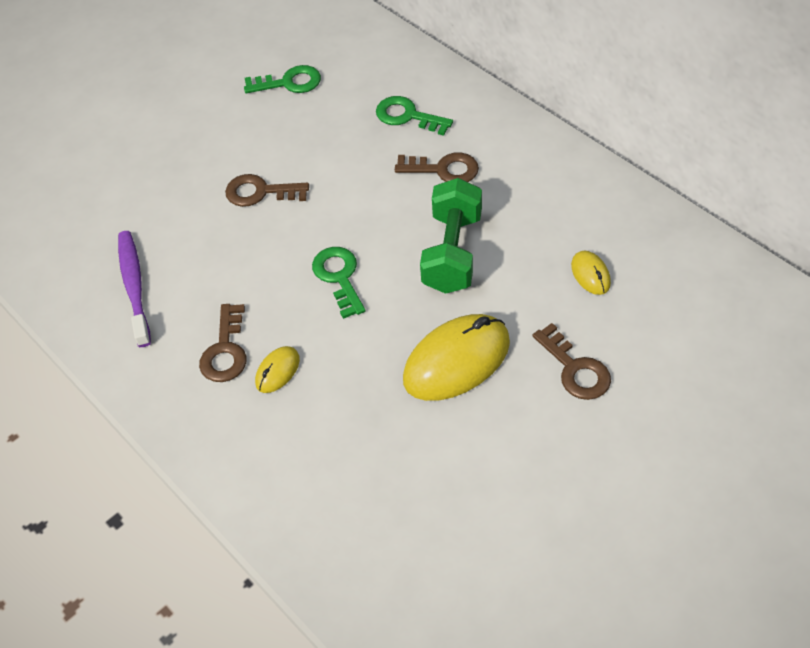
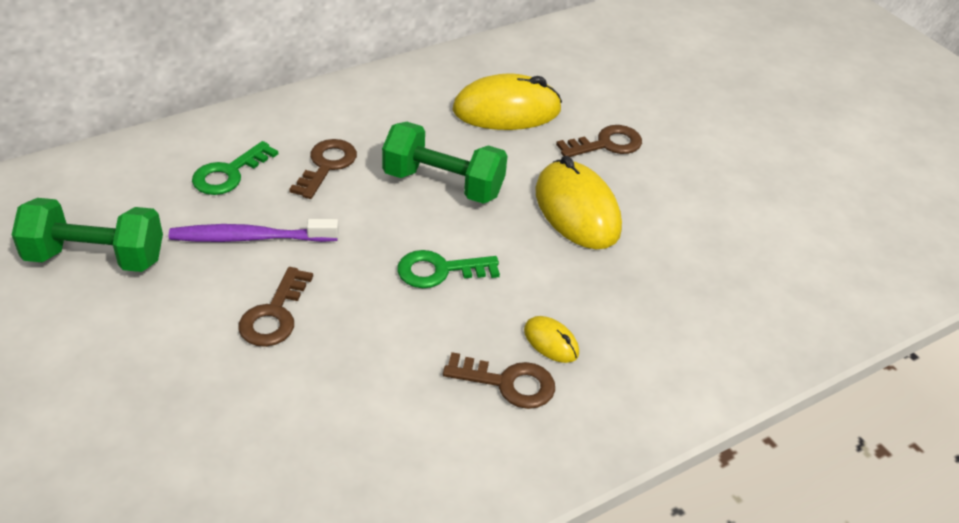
camera: 85 degrees left, 10 degrees down
(134, 286) = (372, 464): purple toothbrush -> purple toothbrush (250, 238)
(289, 82) = (96, 258): green key -> green dumbbell
(590, 274) = (506, 110): yellow mouse -> yellow mouse, size x2.11

